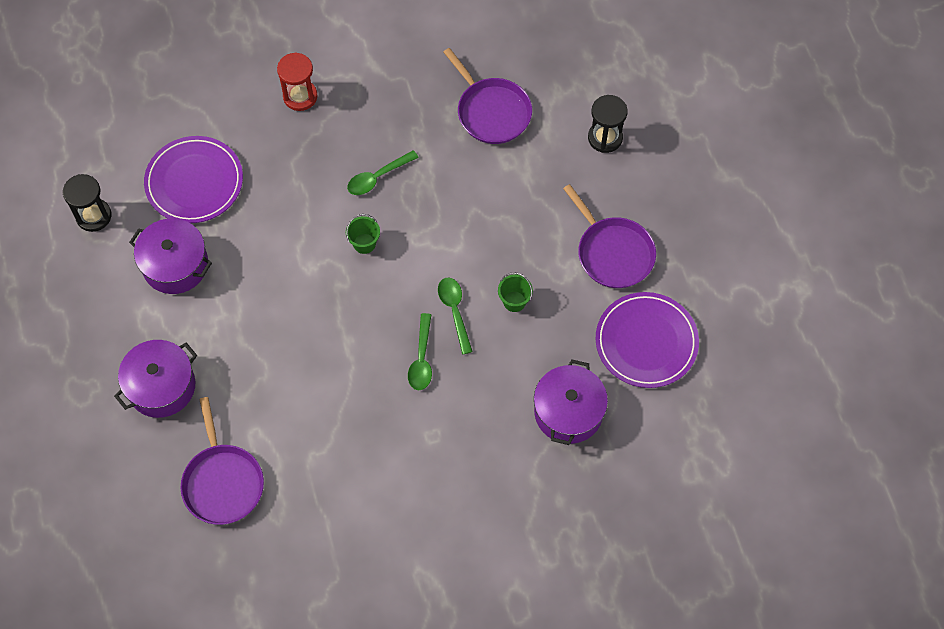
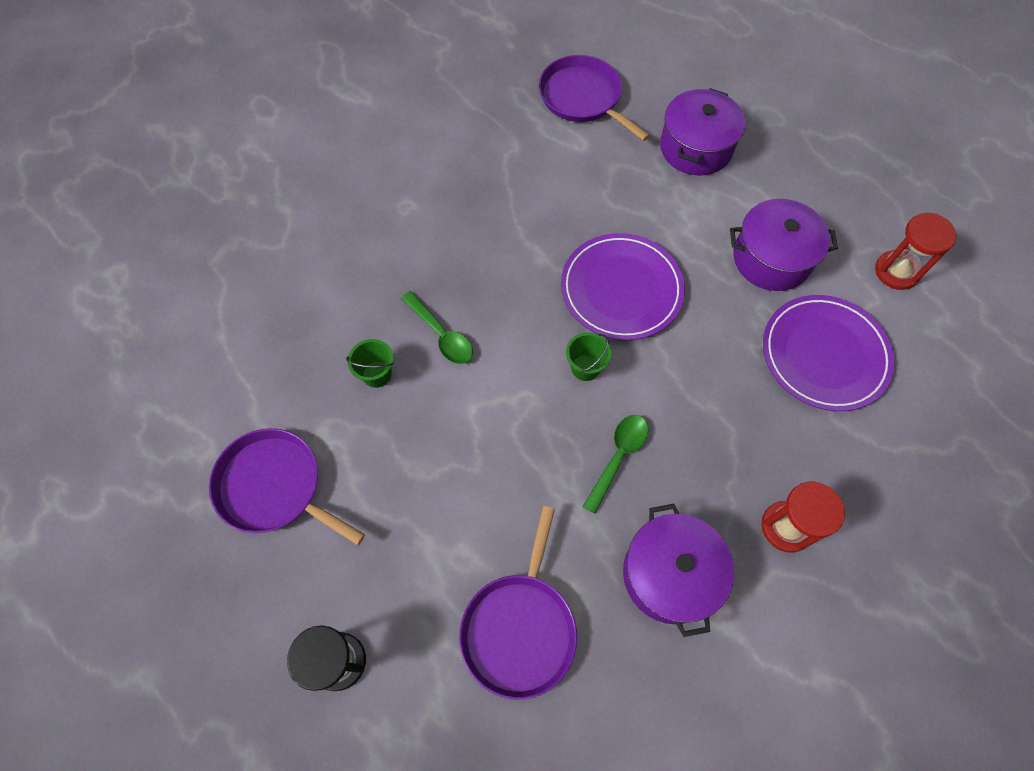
camera: 155 degrees right, 0 degrees up
(93, 216) = (896, 271): black hourglass -> red hourglass
(421, 359) = (453, 271): green spoon -> none
(491, 111) = (520, 628): purple pan -> purple pan turned 105 degrees counterclockwise
(568, 412) = (270, 282): purple pot -> purple pot (670, 574)
(646, 342) = (200, 391): purple plate -> purple plate (621, 289)

